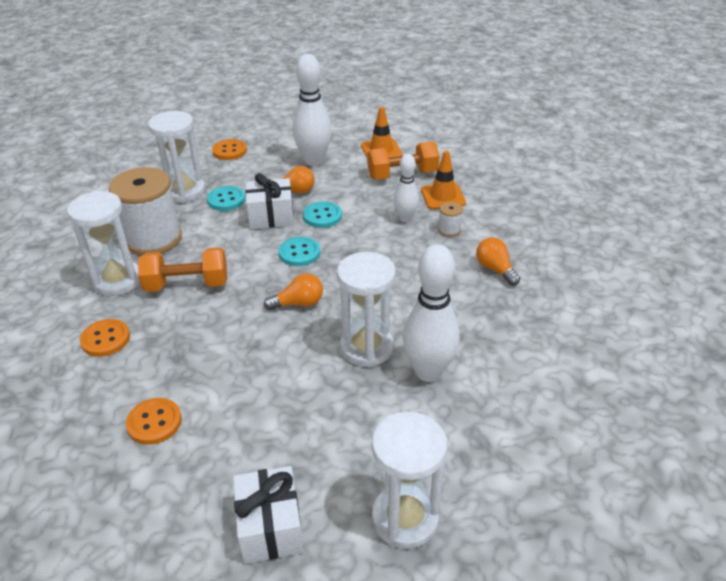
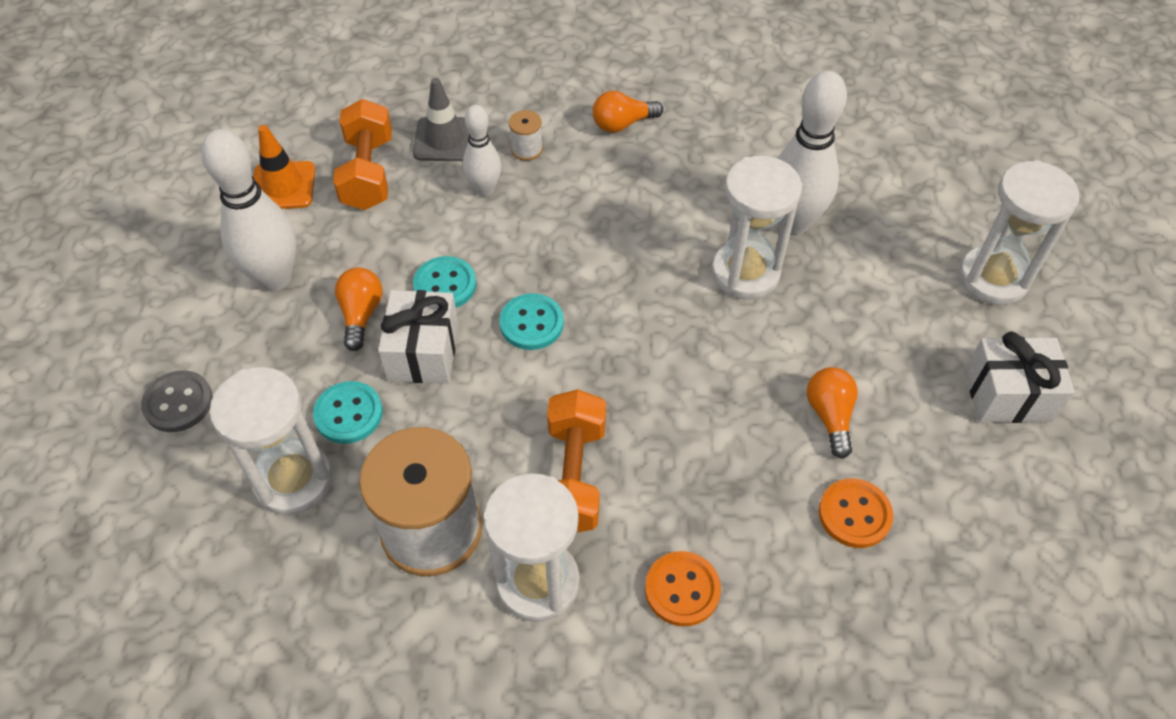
camera: 80 degrees left, 15 degrees up
(229, 151) = (178, 403): orange button -> grey button
(298, 303) = (647, 335): orange light bulb -> orange light bulb (830, 416)
(443, 196) = (444, 139): orange traffic cone -> grey traffic cone

